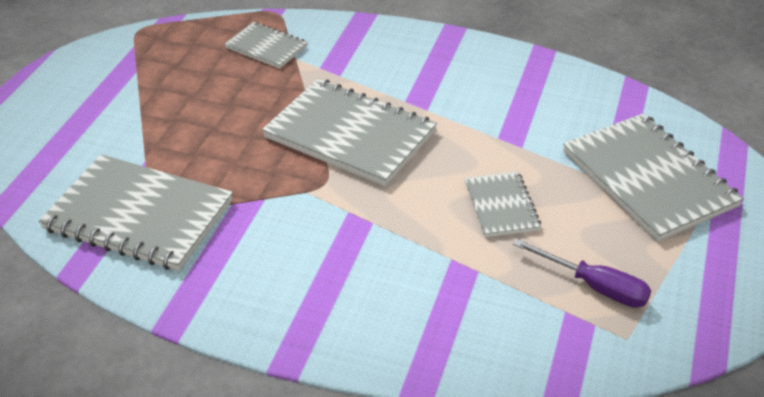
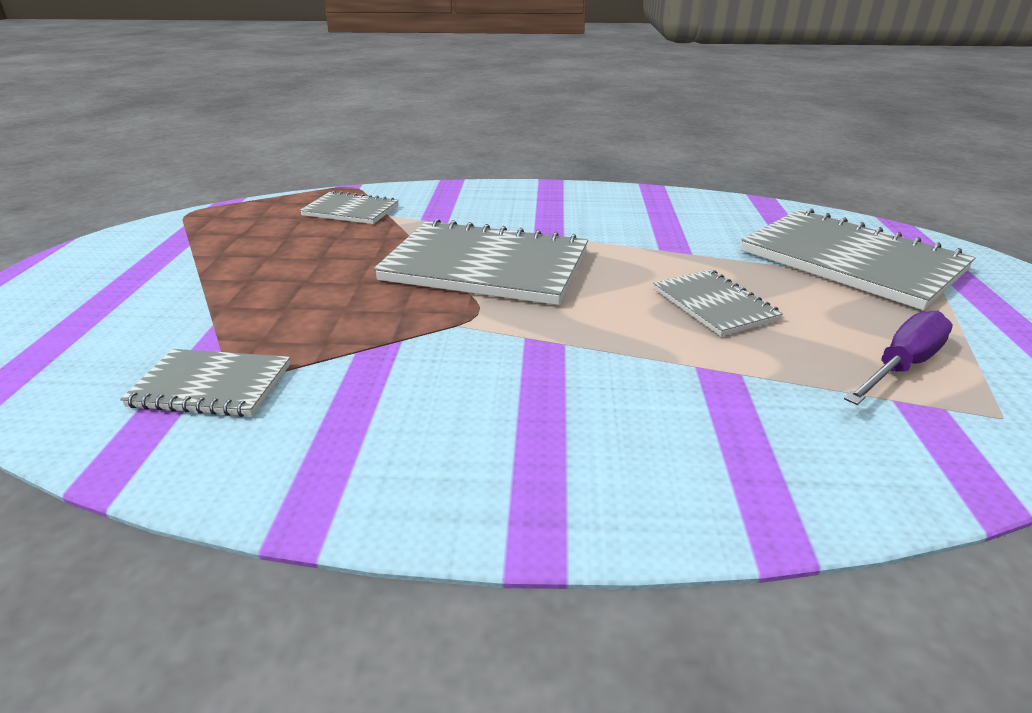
camera: 15 degrees left, 10 degrees down
(139, 216) = (211, 386): grey notebook -> grey notebook, size x0.53
(595, 286) = (901, 366): purple screwdriver -> purple screwdriver turned 60 degrees counterclockwise

